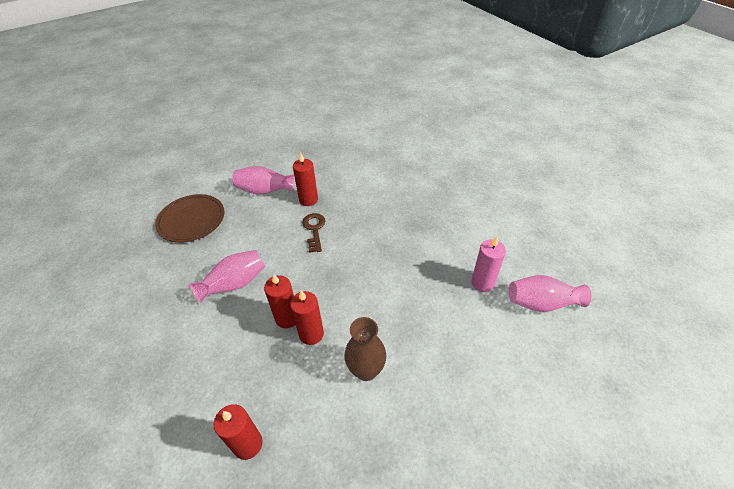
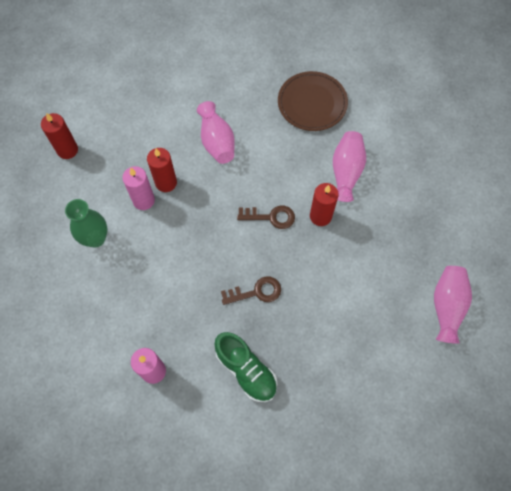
camera: 100 degrees right, 20 degrees up
(311, 334) = (143, 200): red candle -> pink candle
(366, 370) = (96, 238): brown vase -> green vase
(386, 228) = (256, 292): none -> brown key
(453, 223) = (246, 370): none -> green shoe
(541, 303) = (111, 423): pink vase -> pink vase (446, 306)

